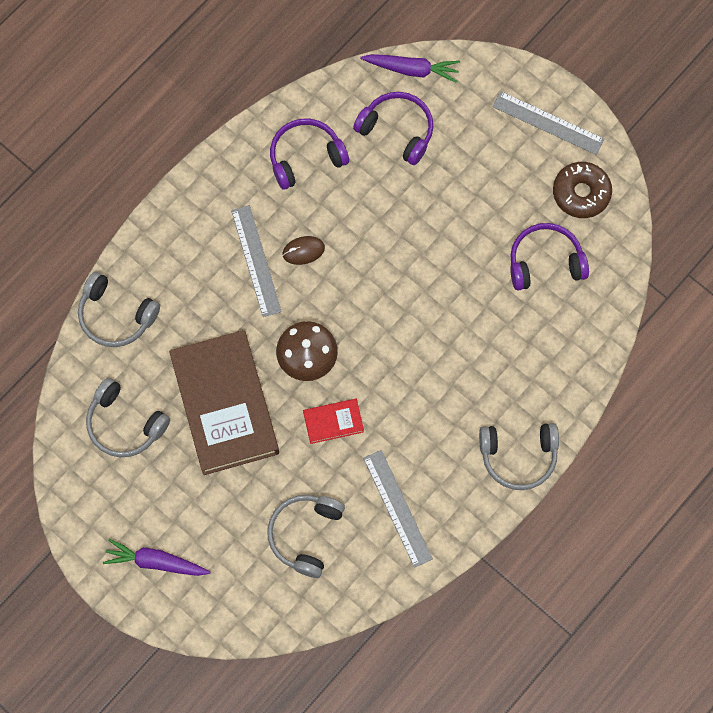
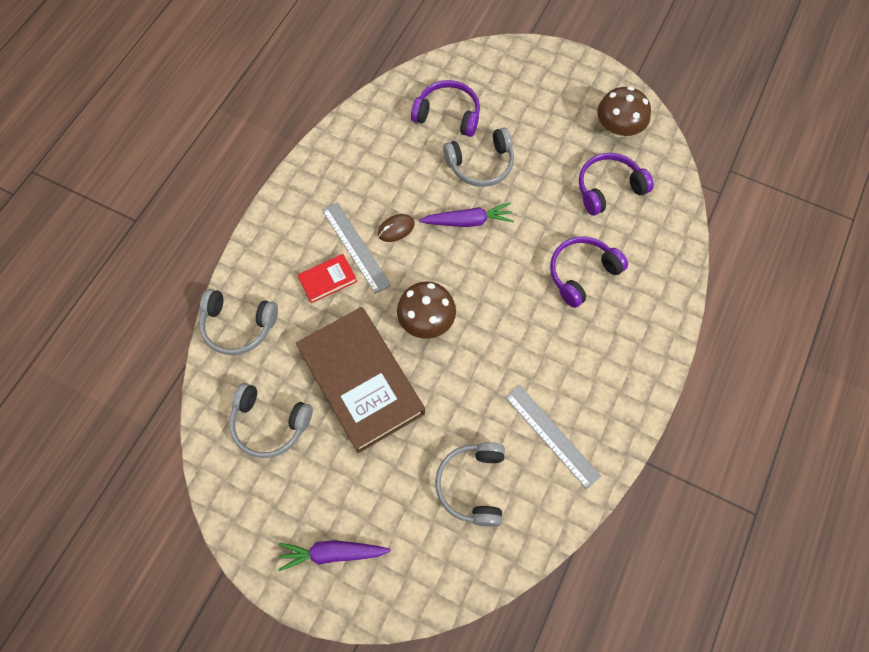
camera: 15 degrees left, 5 degrees down
(305, 157) = (376, 153): purple headphones -> purple headphones (582, 273)
(333, 422) = (467, 371): red book -> red book (327, 280)
(411, 69) = (445, 67): purple carrot -> purple carrot (468, 221)
(518, 456) = (646, 358): grey headphones -> grey headphones (481, 164)
(548, 123) = (571, 81): grey ruler -> none
(581, 193) = (618, 128): brown donut -> brown mushroom

